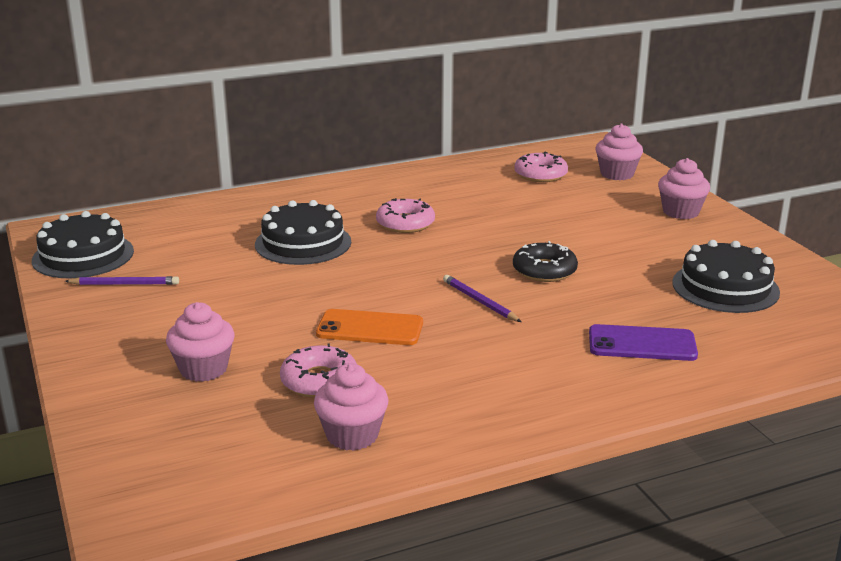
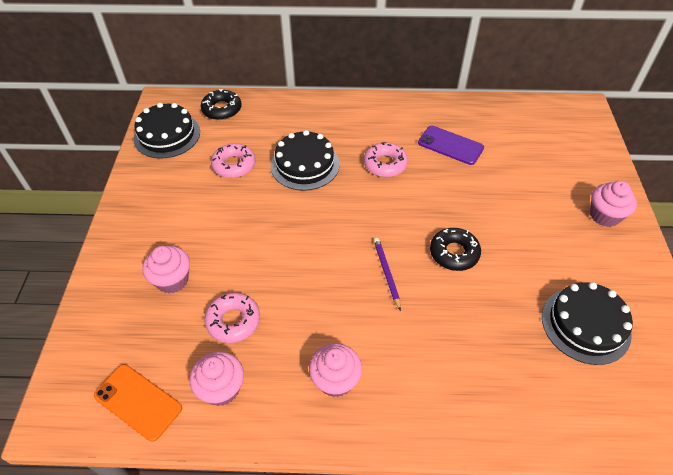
camera: 25 degrees right, 25 degrees up
(124, 284) = (174, 173): purple pencil -> none
(146, 221) = (222, 109): none -> black donut
(370, 328) = (296, 276): orange phone -> orange phone (138, 402)
(540, 174) = (517, 135): pink donut -> pink donut (234, 165)
(617, 174) = (579, 151): pink cupcake -> pink cupcake (335, 380)
(642, 344) = (477, 369): purple phone -> purple phone (450, 145)

